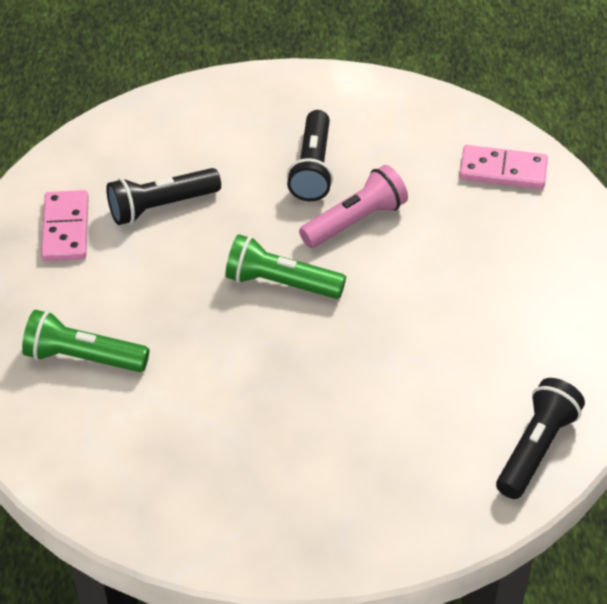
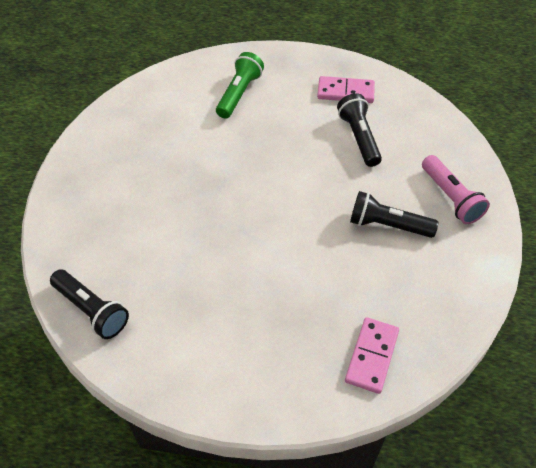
camera: 100 degrees right, 5 degrees up
(281, 283) = (277, 191): green flashlight -> none
(355, 221) = (328, 242): pink flashlight -> pink flashlight (450, 197)

